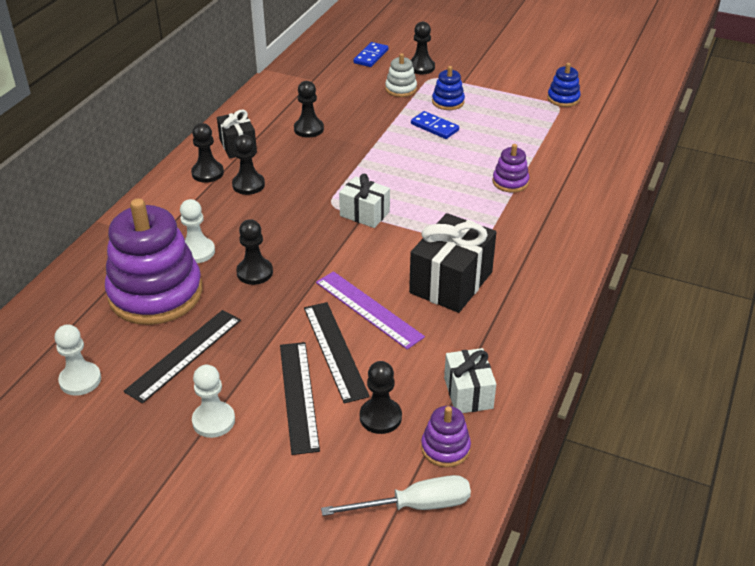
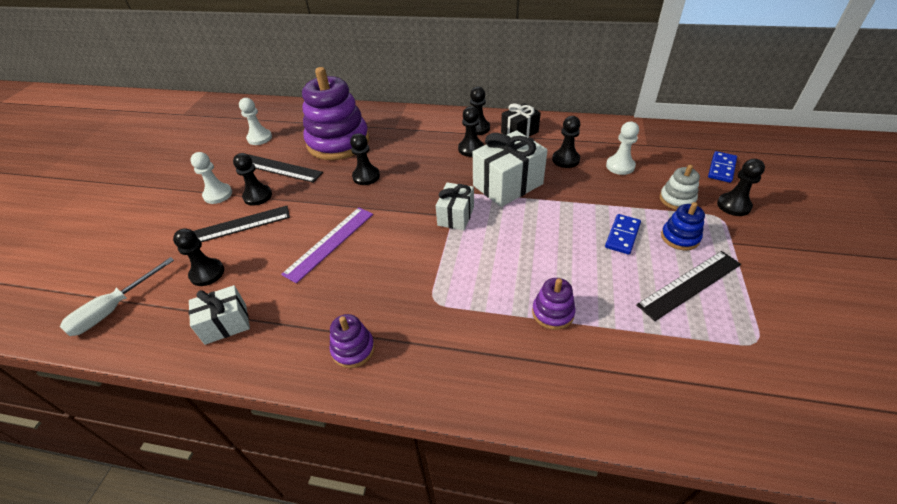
camera: 80 degrees right, 5 degrees up
(197, 252) = (384, 147): white pawn -> white pawn (620, 166)
(241, 376) = (257, 196): none -> black pawn
(330, 172) = (508, 185): none -> white gift
(334, 350) = (281, 234): black ruler -> black ruler (689, 284)
(371, 56) = (721, 168): blue domino -> blue domino turned 75 degrees counterclockwise
(414, 505) = (114, 309): white screwdriver -> white screwdriver turned 60 degrees clockwise
(445, 448) = (166, 318): purple stacking toy -> purple stacking toy (353, 349)
(451, 282) = (371, 289): black gift -> none
(563, 98) = (778, 346): blue stacking toy -> none

